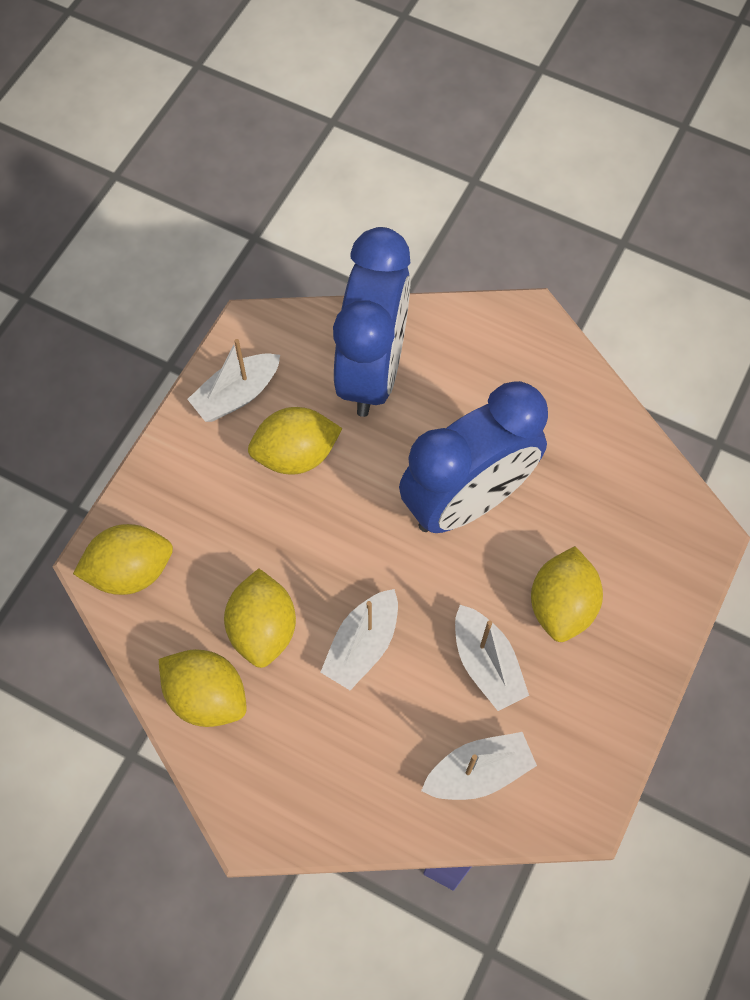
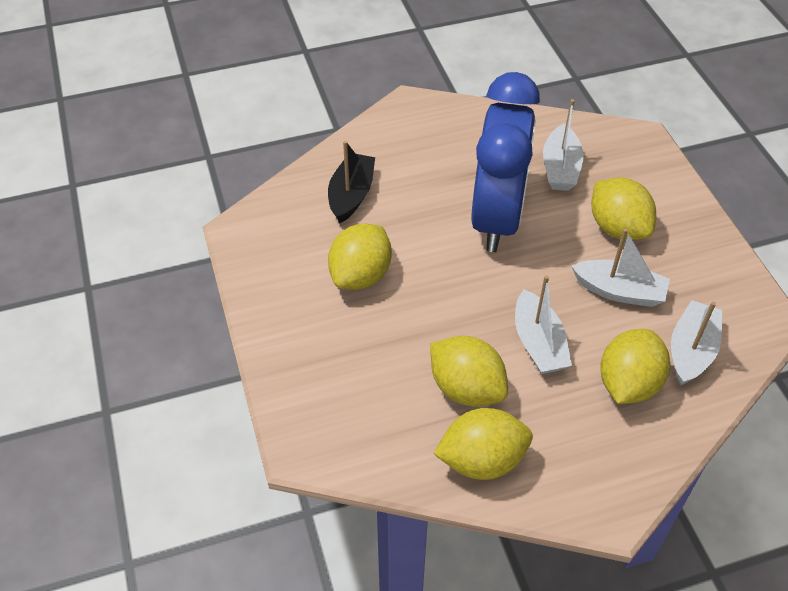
camera: 45 degrees left, 15 degrees down
(131, 571) = (333, 433): yellow lemon -> yellow lemon (628, 383)
(236, 395) = (277, 273): white boat -> white boat (560, 168)
(372, 370) = (351, 195): blue clock -> black boat

